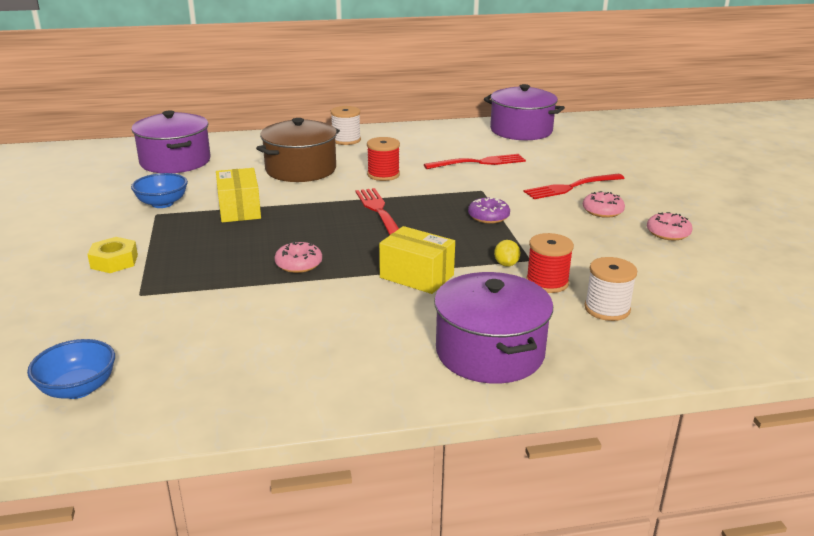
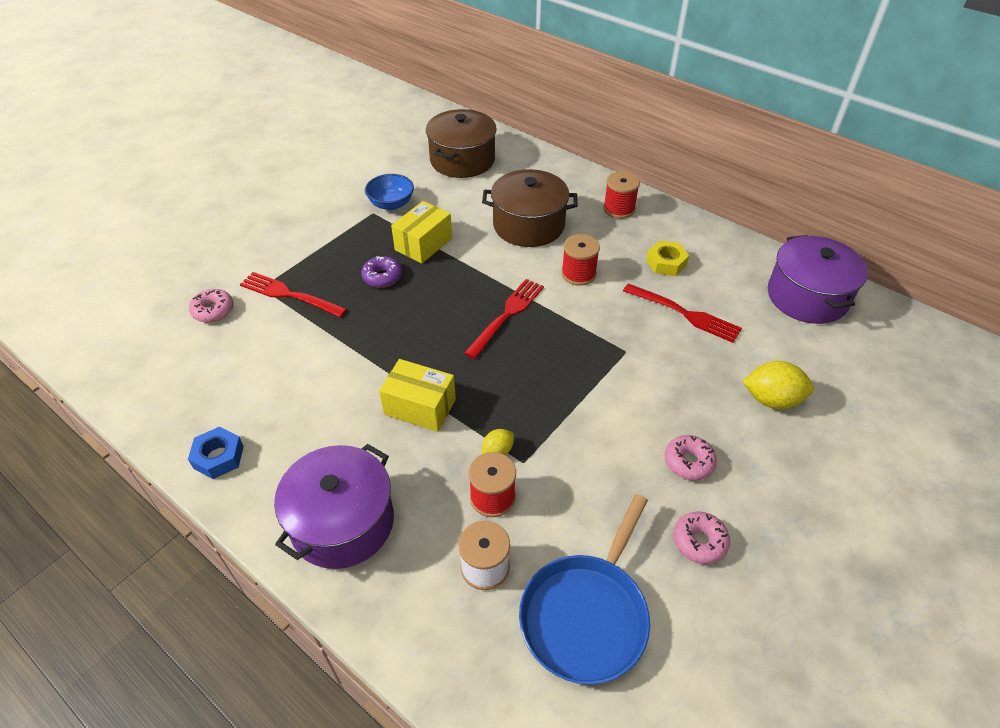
camera: 50 degrees right, 20 degrees up
(78, 388) = (140, 343): blue bowl -> none
(114, 261) = (291, 245): yellow nut -> yellow nut (666, 263)
(175, 161) = (462, 160): purple pot -> brown pot
(299, 264) = (373, 330): pink donut -> pink donut (213, 310)
(323, 391) = (218, 457): none -> blue nut
(346, 140) = (619, 209): white spool -> red spool
(416, 276) = (420, 407): yellow box -> yellow box turned 60 degrees counterclockwise
(488, 217) = (576, 387): purple donut -> purple donut (382, 277)
(571, 187) = (715, 409): red fork -> red fork (289, 295)
(586, 171) = (771, 399): none -> yellow lemon
(686, 289) = (586, 615): none -> blue pan

